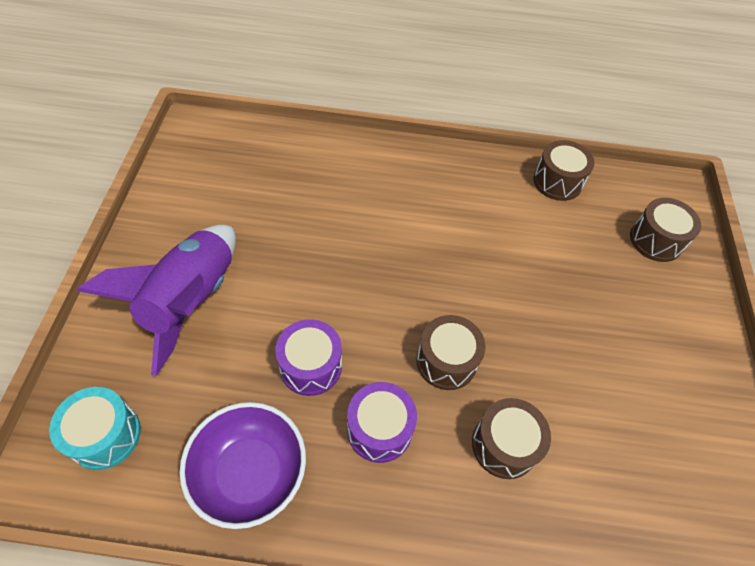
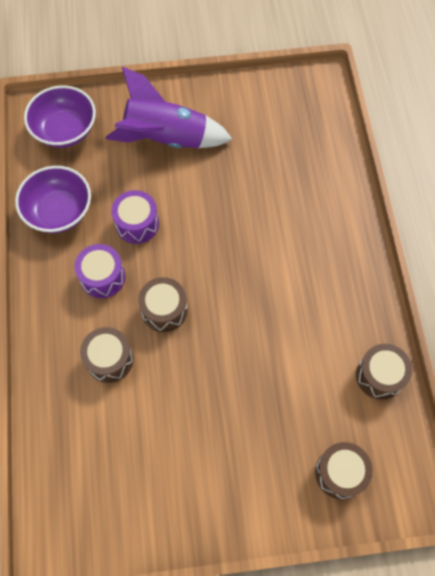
camera: 80 degrees right, 10 degrees up
(105, 435) = (65, 130): turquoise drum -> purple bowl

